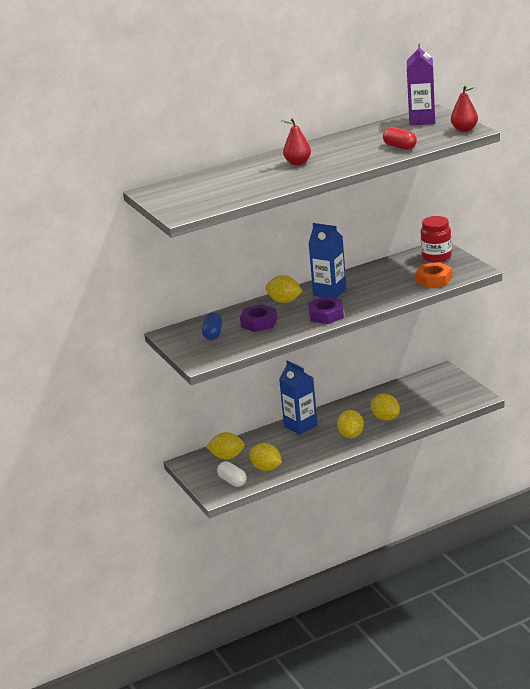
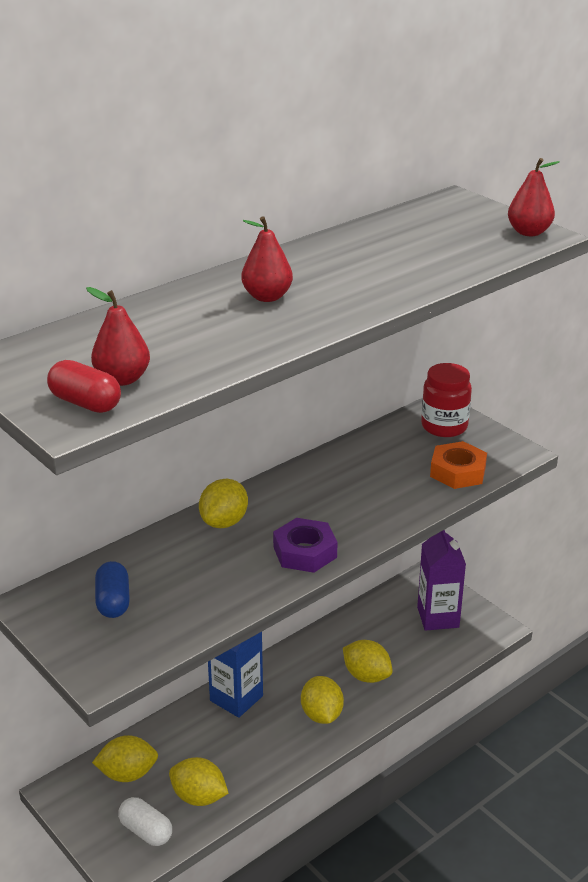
camera: 15 degrees left, 5 degrees up
(210, 198) = (122, 379): none -> red pear
(259, 323) = (191, 572): purple nut -> none
(284, 301) = (224, 522): yellow lemon -> yellow lemon turned 75 degrees counterclockwise
(329, 292) = (295, 501): blue carton -> none
(400, 147) = (437, 265): red capsule -> red capsule (85, 403)
(422, 120) = (446, 213): purple carton -> purple carton (438, 617)

